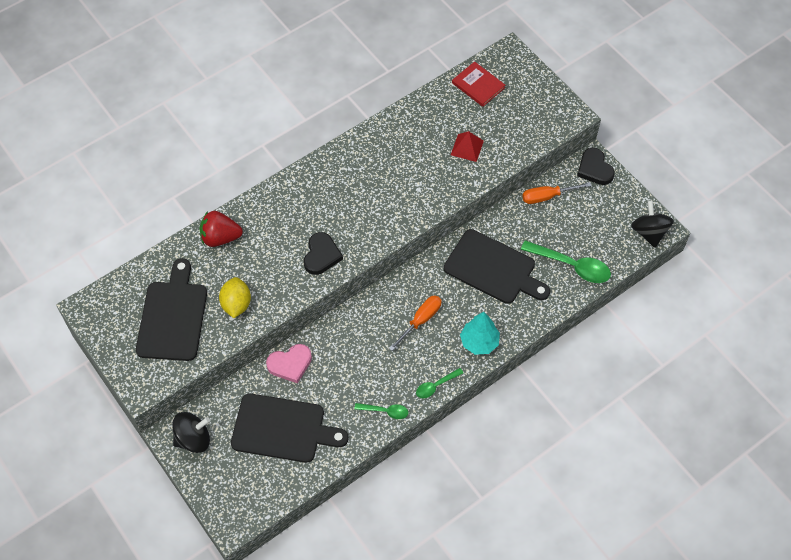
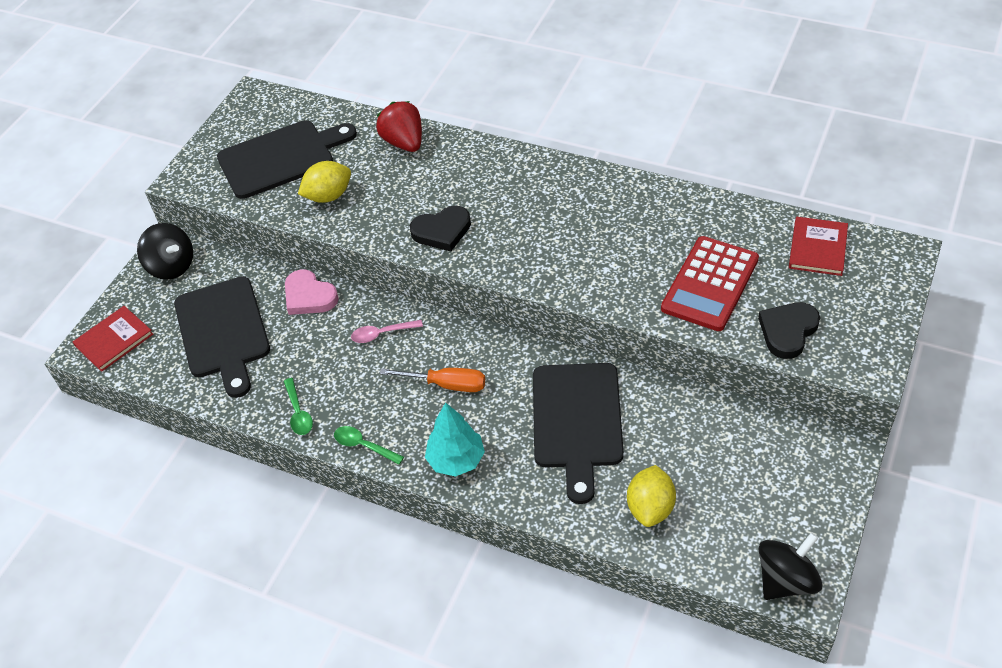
camera: 65 degrees right, 10 degrees down
(238, 502) = (114, 340): none -> red book
(355, 336) = (382, 334): none -> pink spoon
(467, 147) = (710, 284): red pyramid -> red calculator
(547, 197) = (738, 426): orange screwdriver -> none
(571, 266) = (650, 508): green spoon -> yellow lemon
(594, 169) = (834, 458): black heart -> black heart (788, 331)

